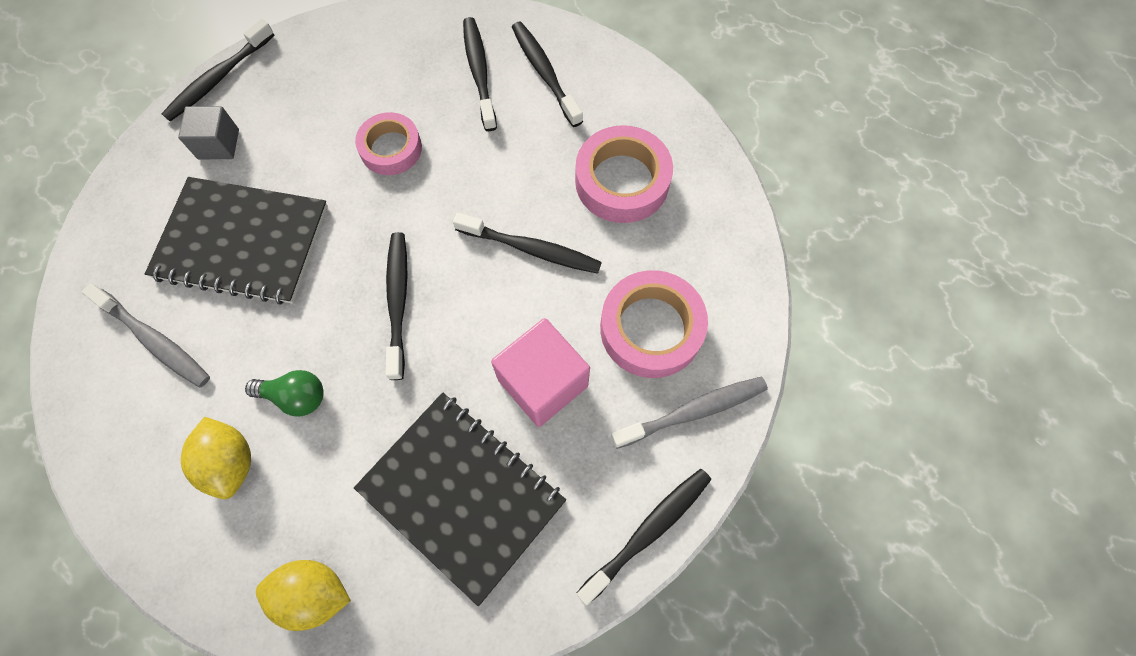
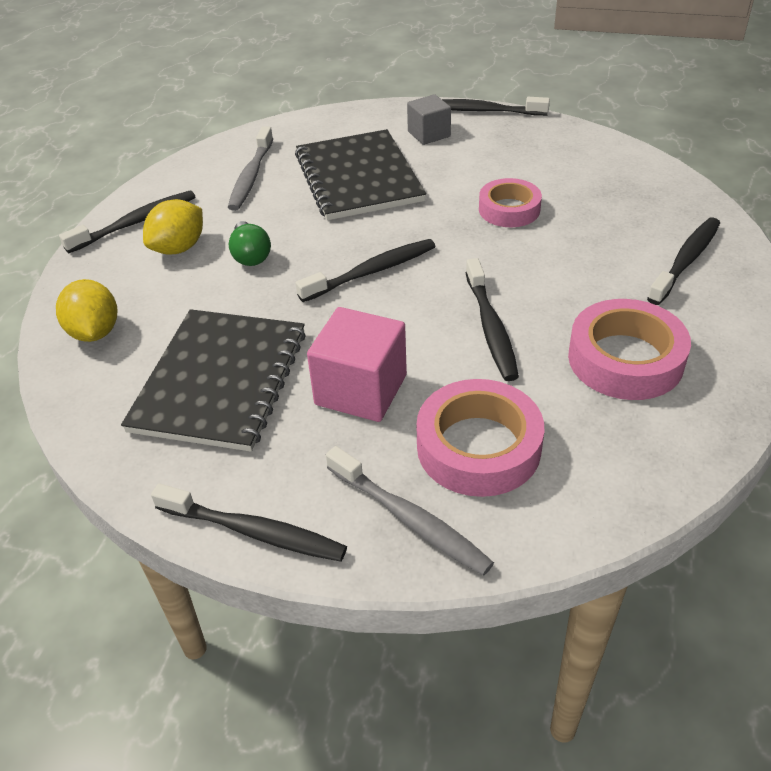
camera: 65 degrees right, 25 degrees down
(479, 73) = (637, 224): black toothbrush -> black toothbrush (135, 223)

